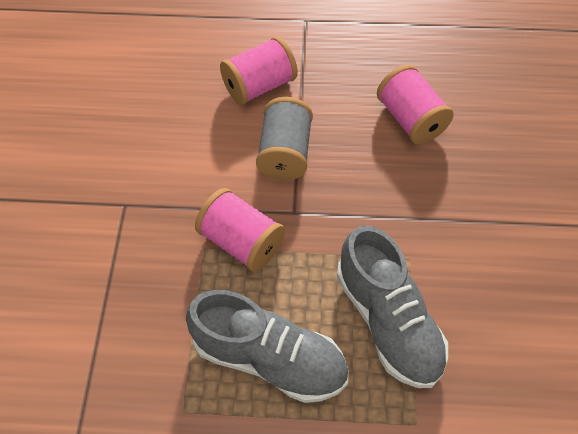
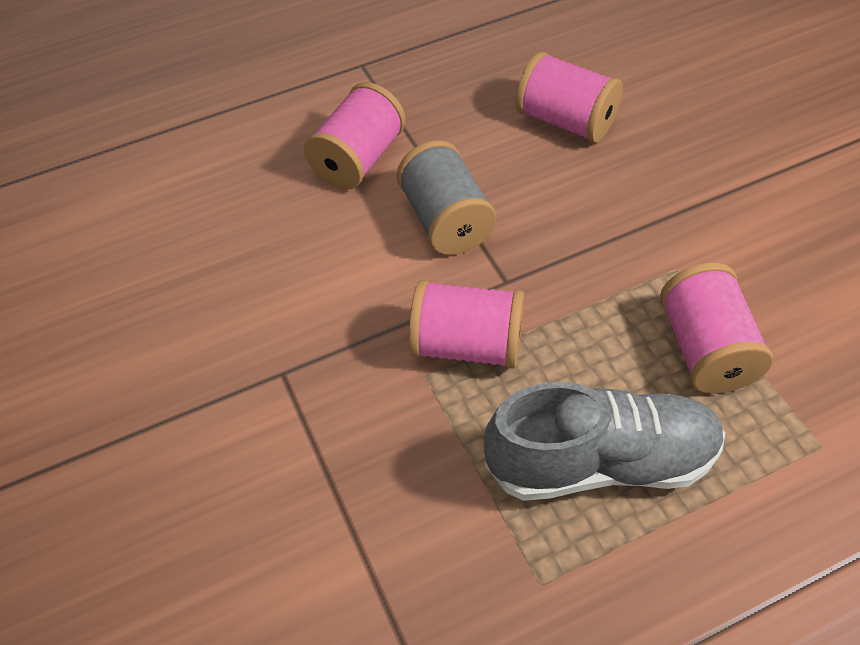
camera: 25 degrees left, 5 degrees down
(388, 321) = (706, 349): grey shoe -> pink spool

